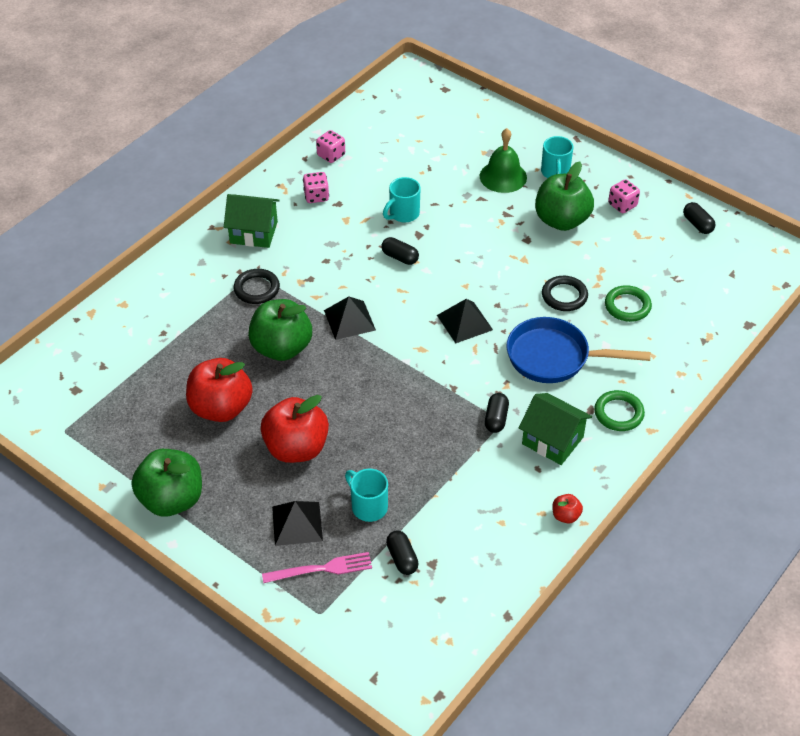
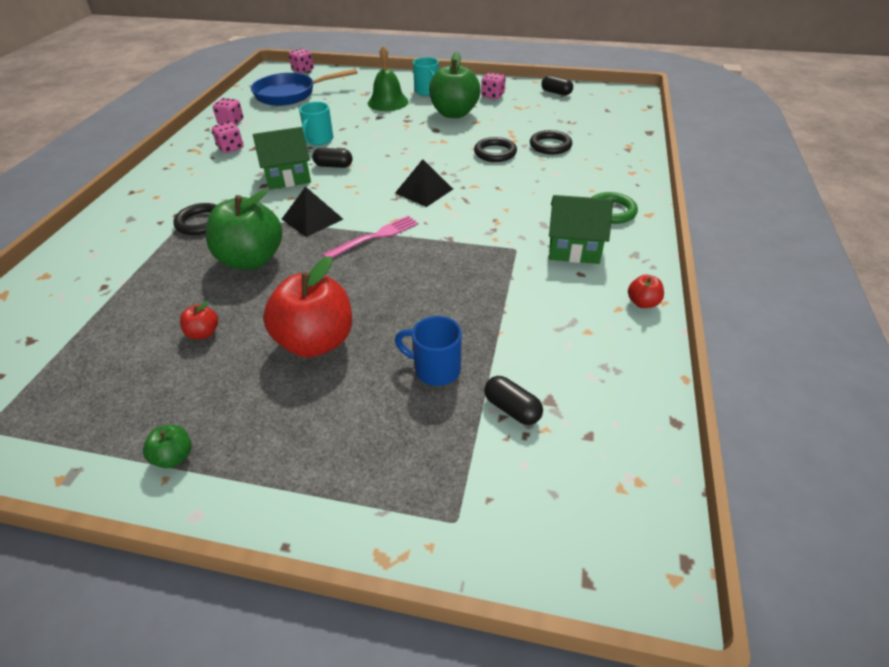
camera: 25 degrees left, 5 degrees down
(171, 499) = (174, 457): green apple -> green apple, size x0.43
(221, 408) = (203, 333): red apple -> red apple, size x0.43
(253, 232) = (179, 184): green house -> green house (288, 177)
(297, 523) = (360, 420): black pyramid -> none
(322, 569) = (423, 461): pink fork -> pink fork (375, 237)
(368, 506) = (435, 369): turquoise mug -> blue mug
(441, 86) = (303, 70): none -> pink dice
(496, 419) = (508, 248): black capsule -> none
(554, 357) = (522, 191): blue pan -> blue pan (290, 94)
(627, 306) = (550, 145): green ring -> black ring

